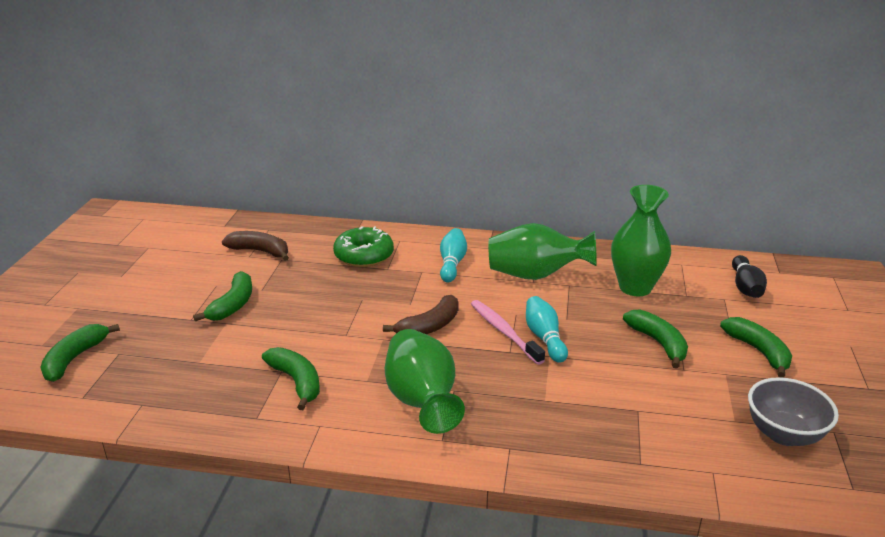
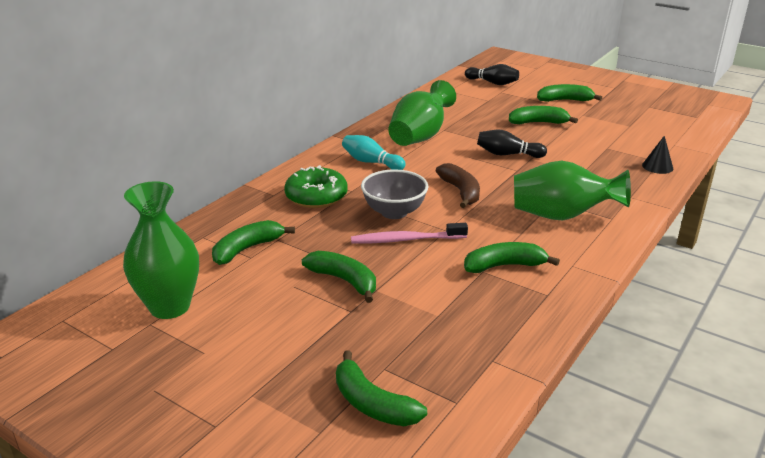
camera: 65 degrees left, 0 degrees up
(260, 251) = (247, 249): brown banana -> green banana
(504, 331) = (489, 166): pink toothbrush -> pink toothbrush (406, 240)
(544, 338) = (507, 154): turquoise bowling pin -> black bowling pin
(620, 462) = (657, 166): none -> black cone
(635, 287) = (466, 111): green vase -> green vase (170, 306)
(784, 434) = (647, 118): grey bowl -> grey bowl (394, 212)

